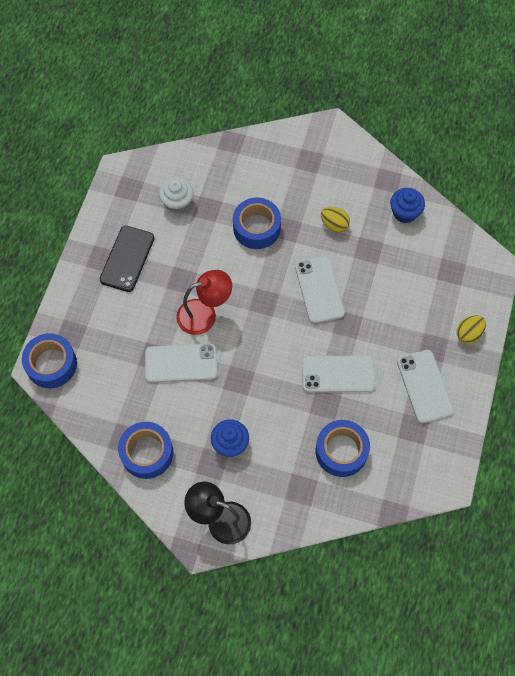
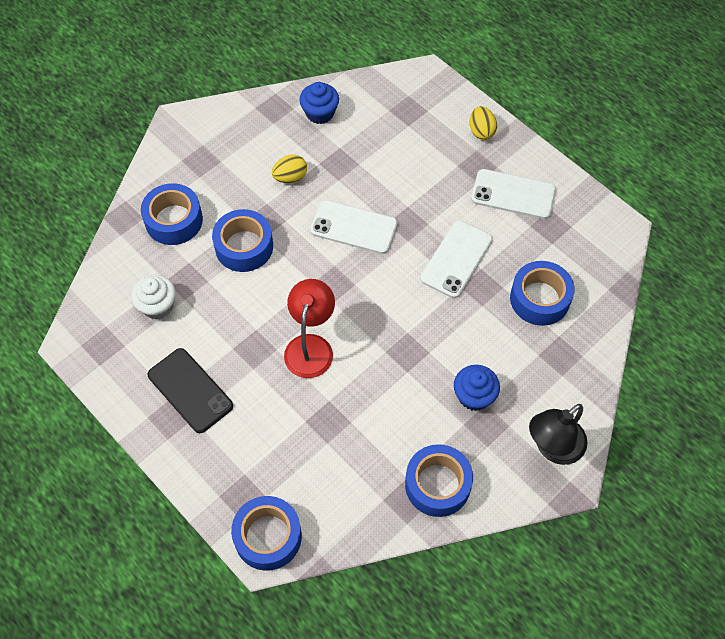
camera: 60 degrees left, 5 degrees down
(181, 363) = (353, 398): white phone -> none
(249, 173) = (174, 220): none -> blue tape

